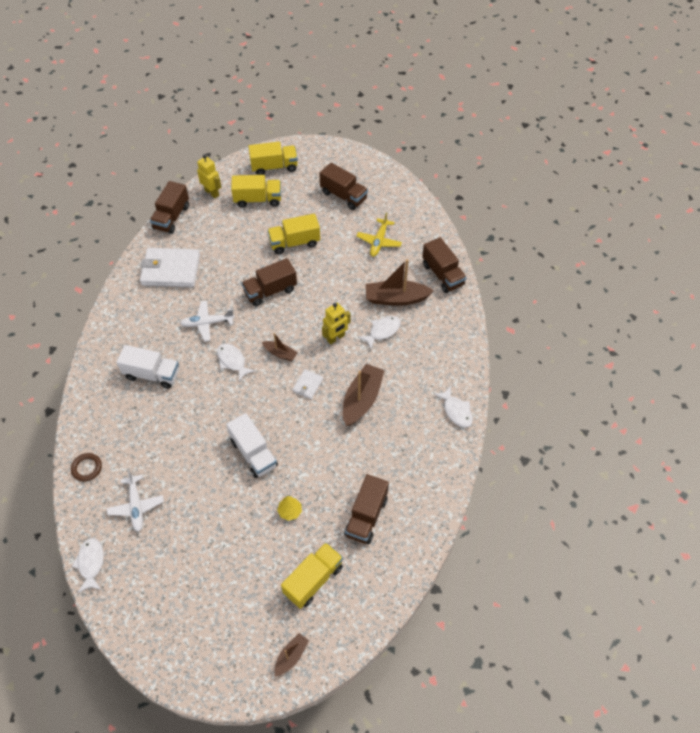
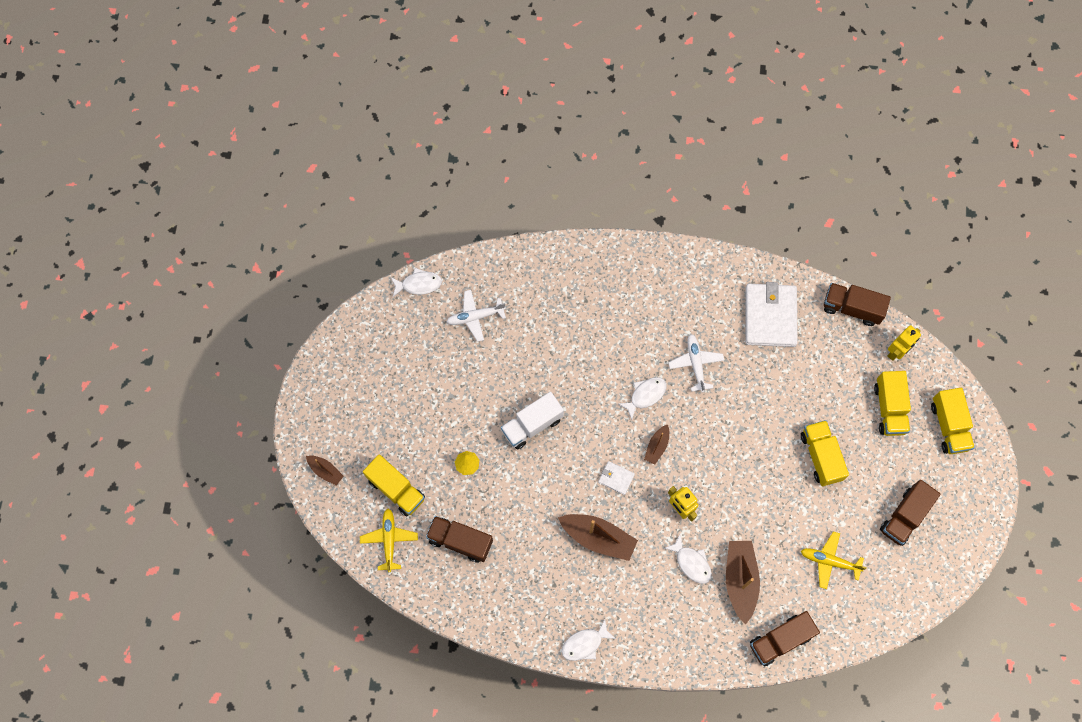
camera: 90 degrees right, 15 degrees up
(87, 468) = (516, 265): brown ring -> none
(152, 374) = (626, 313): white truck -> none
(270, 291) = (744, 431): brown truck -> none
(366, 585) = (389, 540): none -> yellow plane

